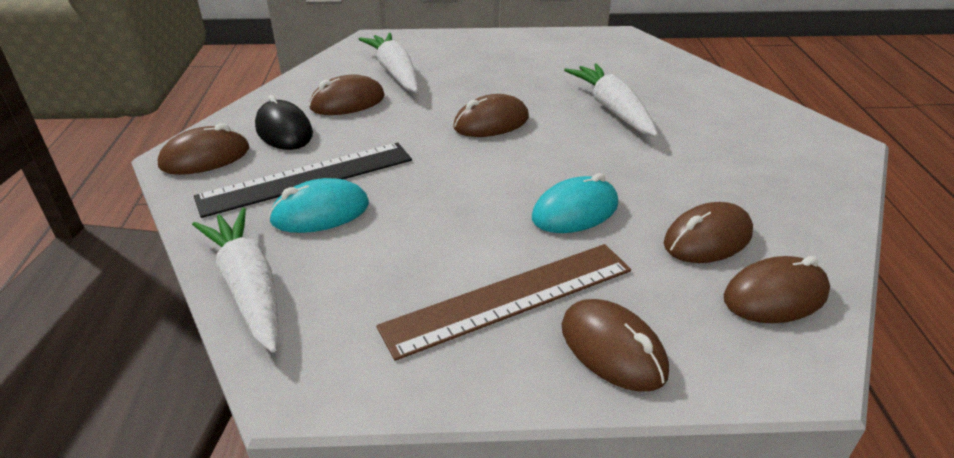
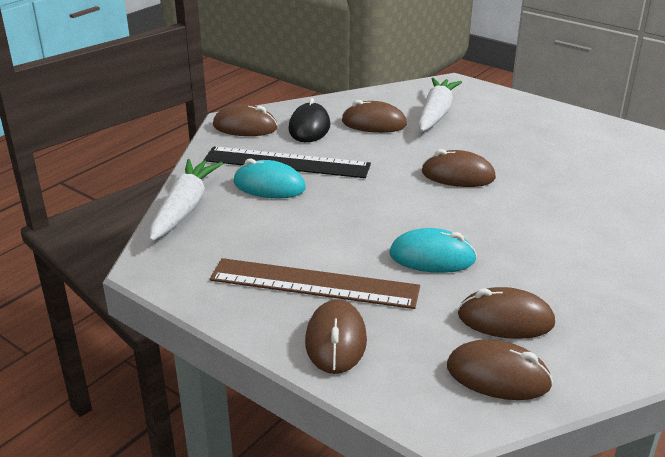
camera: 40 degrees right, 5 degrees down
(612, 110) = (575, 203): white carrot -> none

